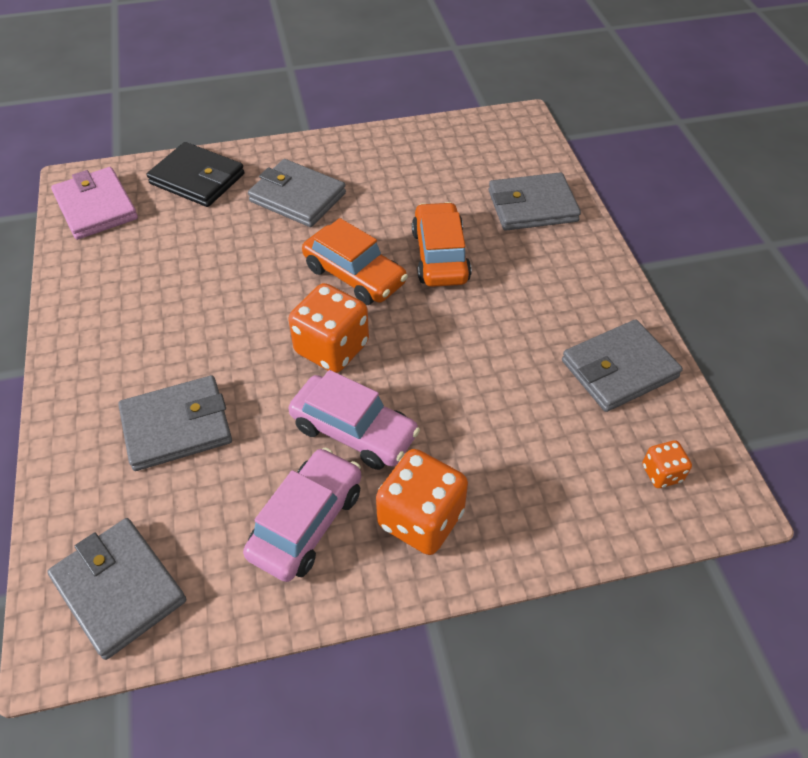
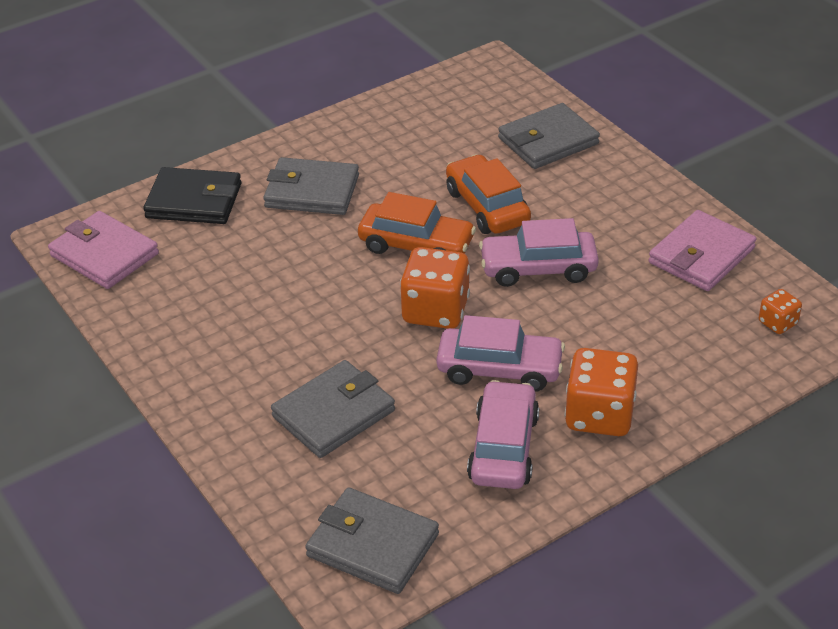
camera: 20 degrees left, 10 degrees down
(451, 333) = (538, 268): none -> pink car
(619, 369) = (701, 255): grey wallet -> pink wallet

